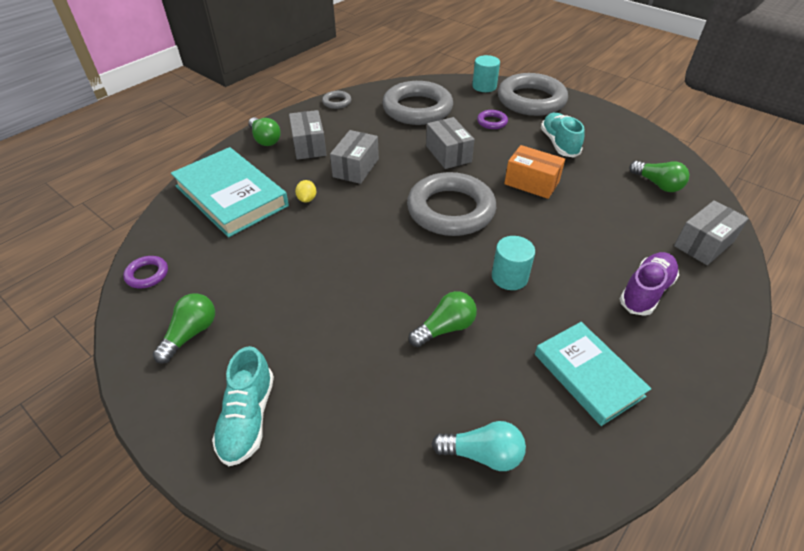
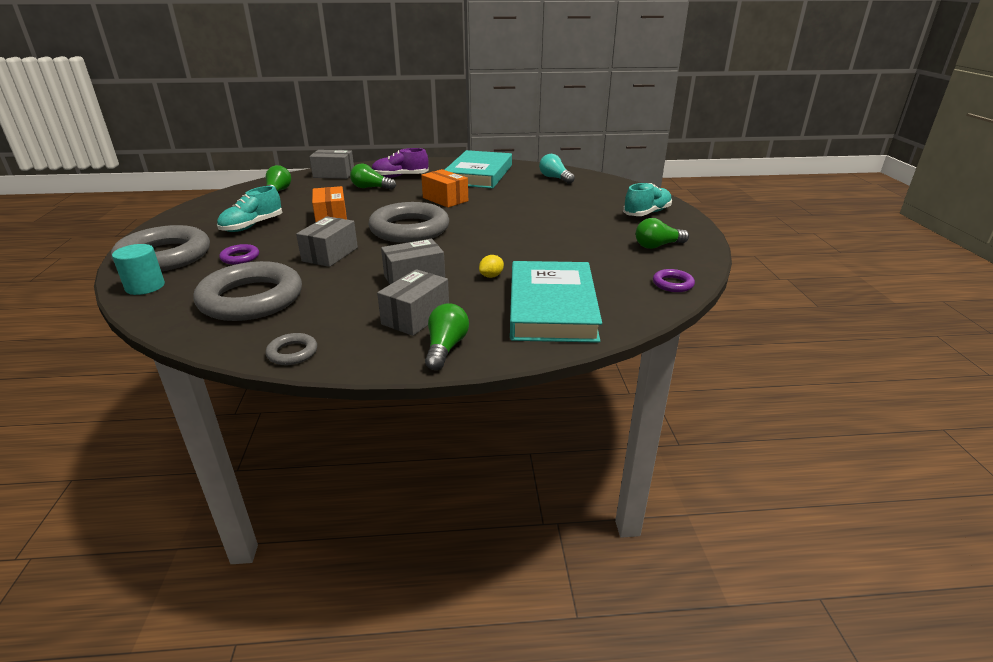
camera: 135 degrees left, 15 degrees down
(445, 328) = (511, 200): green light bulb -> green light bulb (371, 188)
(509, 277) = (445, 199): turquoise cylinder -> orange box
(588, 375) = (479, 174): turquoise book -> turquoise book, size x1.52

